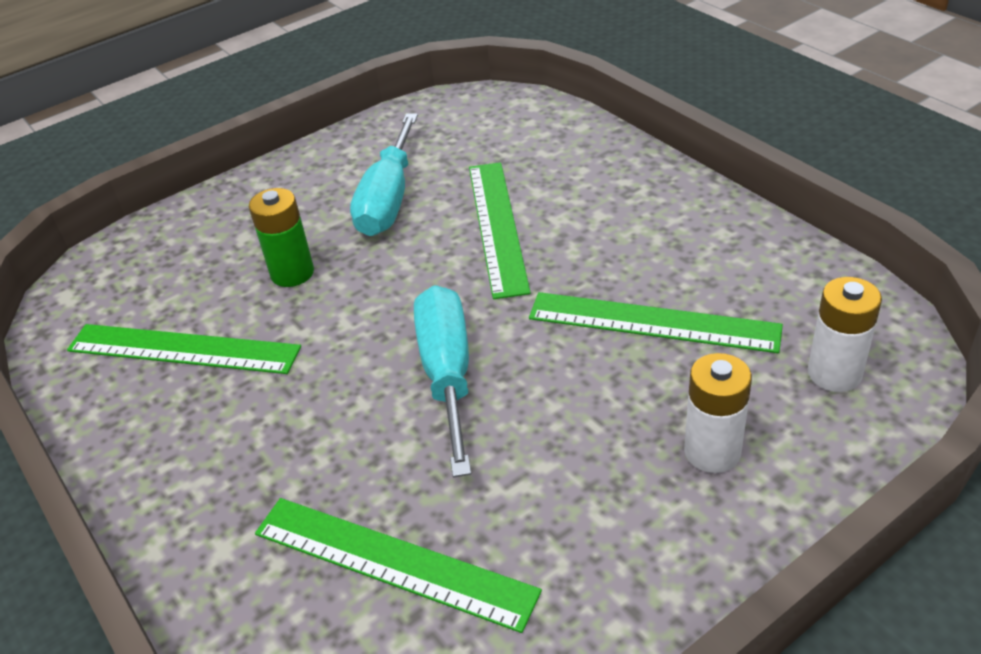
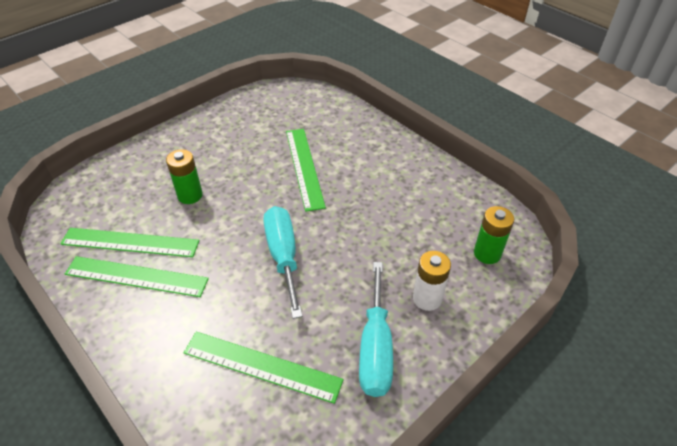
camera: 10 degrees left, 5 degrees up
(388, 199) = (241, 150): turquoise screwdriver -> turquoise screwdriver (375, 348)
(653, 322) = (392, 224): green ruler -> green ruler (136, 276)
(834, 373) = (487, 253): white battery -> green battery

